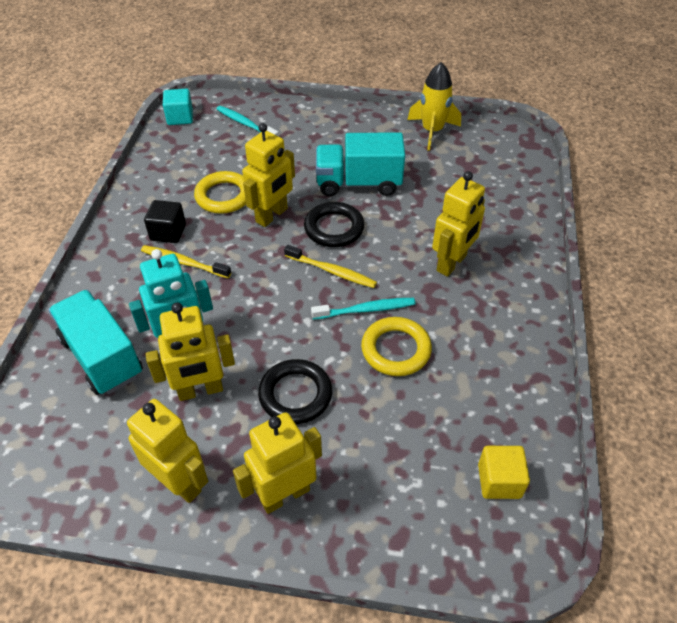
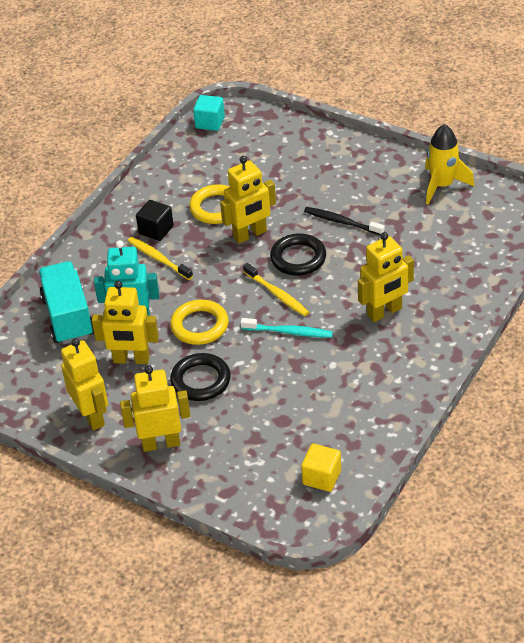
camera: 25 degrees right, 5 degrees down
(246, 124) = (267, 141): turquoise toothbrush -> none
(358, 183) = (342, 222): turquoise truck -> black toothbrush
(396, 349) = (296, 368): yellow ring -> yellow ring (199, 326)

